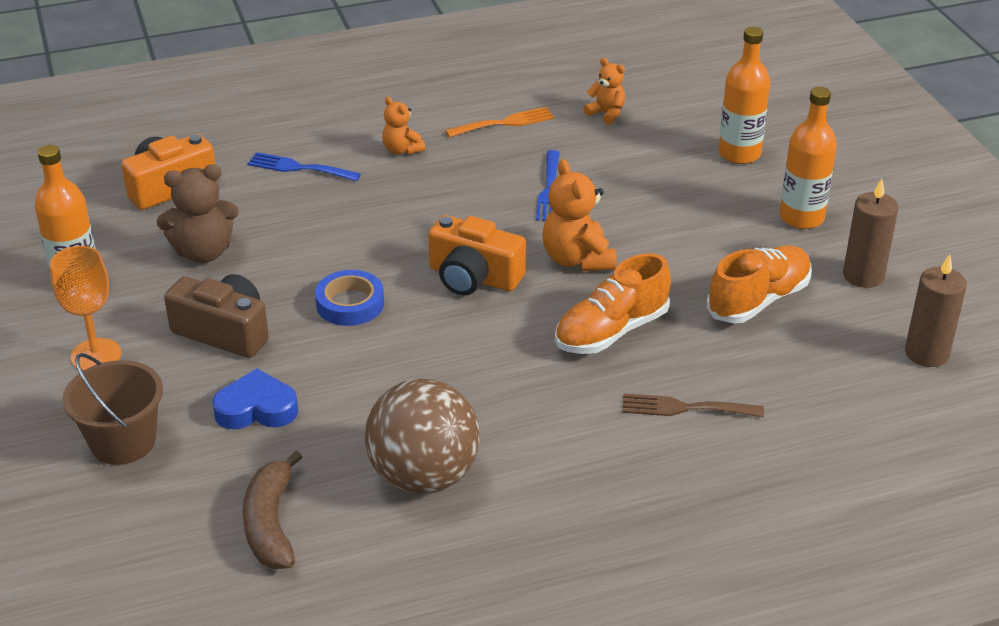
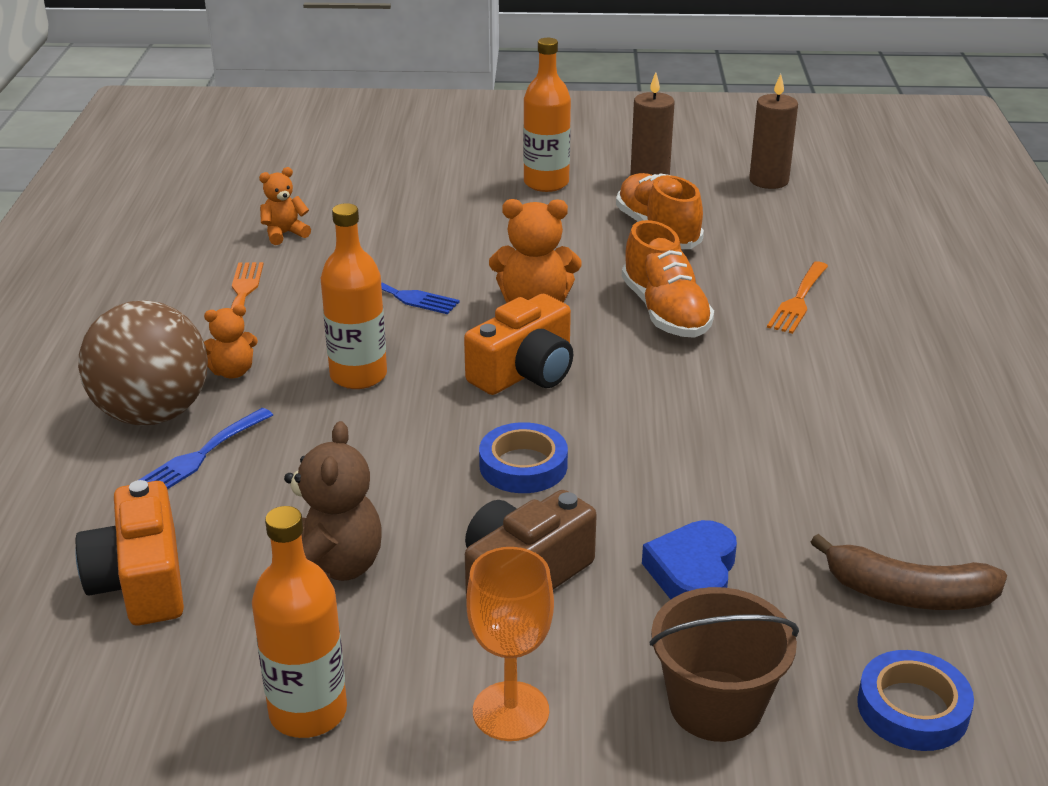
camera: 70 degrees left, 5 degrees down
(144, 537) = (912, 708): none -> blue tape
(424, 476) = (854, 469): brown ball -> brown ball (153, 413)
(685, 408) = (798, 301): brown fork -> orange fork
(739, 153) = (420, 186): orange bottle -> orange bottle (358, 375)

